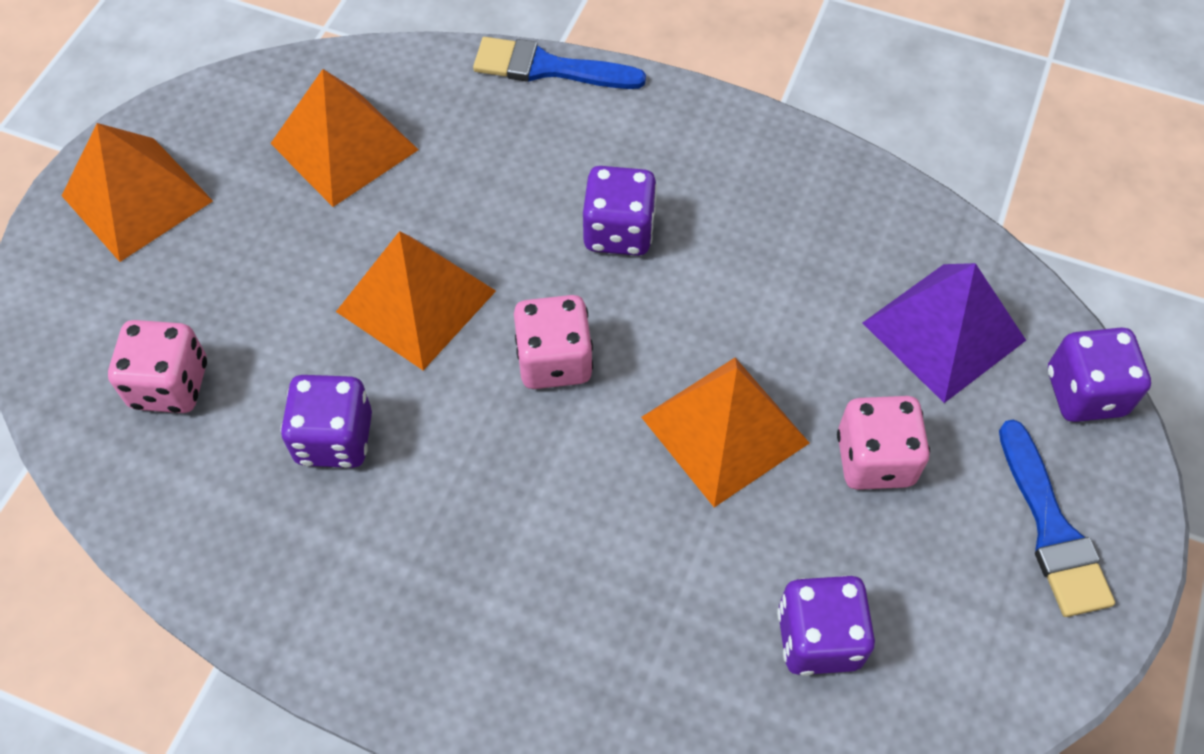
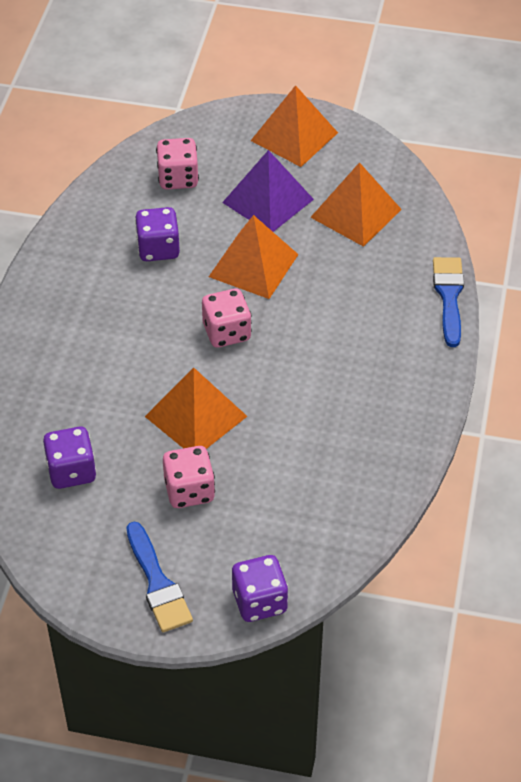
camera: 80 degrees right, 10 degrees down
(619, 231) = (326, 349): purple dice -> none
(943, 331) = (290, 522): purple pyramid -> purple pyramid (267, 201)
(1051, 528) = (157, 583): blue brush -> blue brush turned 90 degrees counterclockwise

